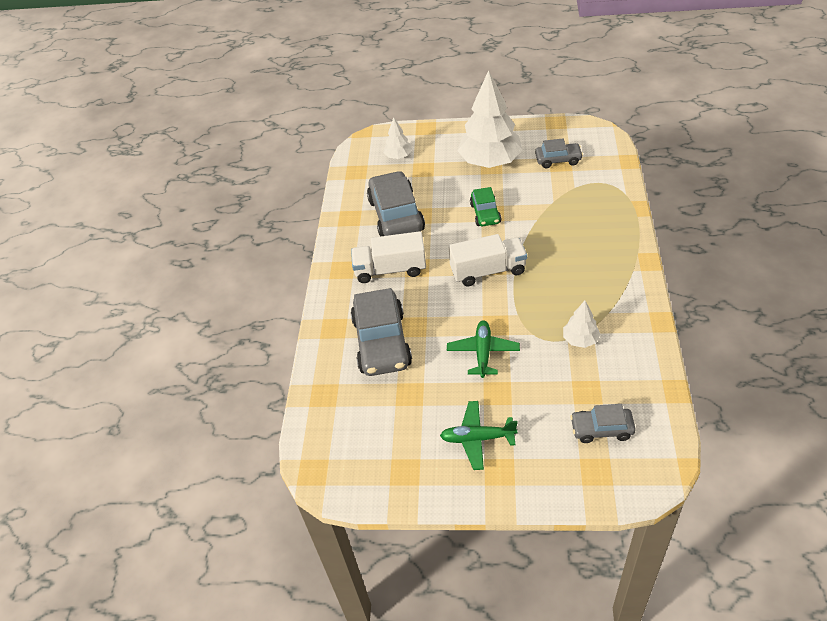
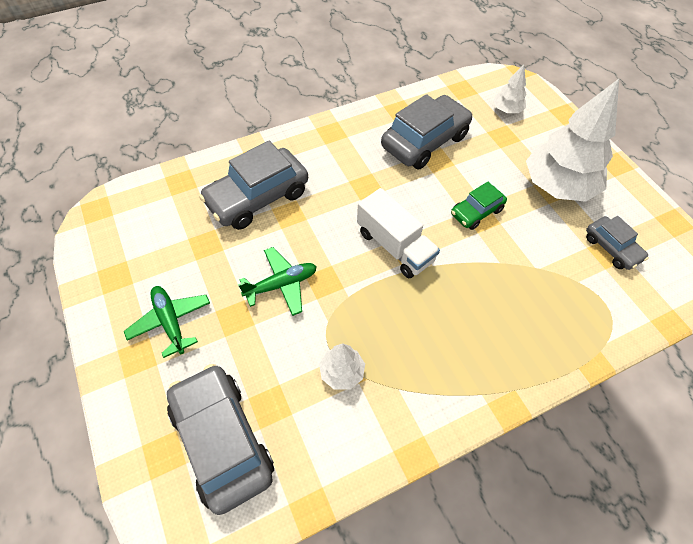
camera: 55 degrees right, 10 degrees up
(390, 269) = (351, 166): white truck -> none
(601, 429) = (222, 440): grey car -> grey car, size x1.82

